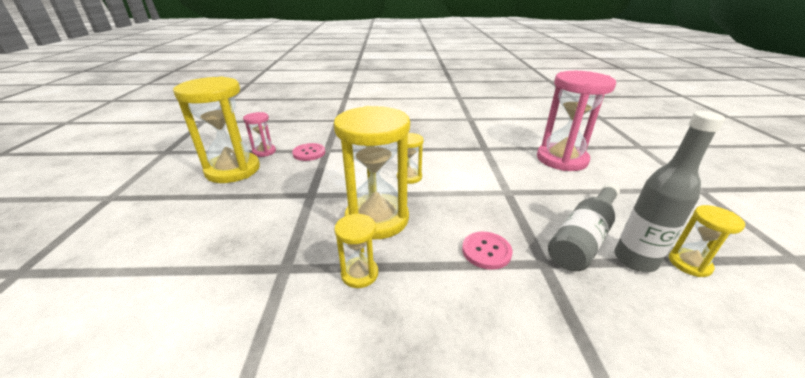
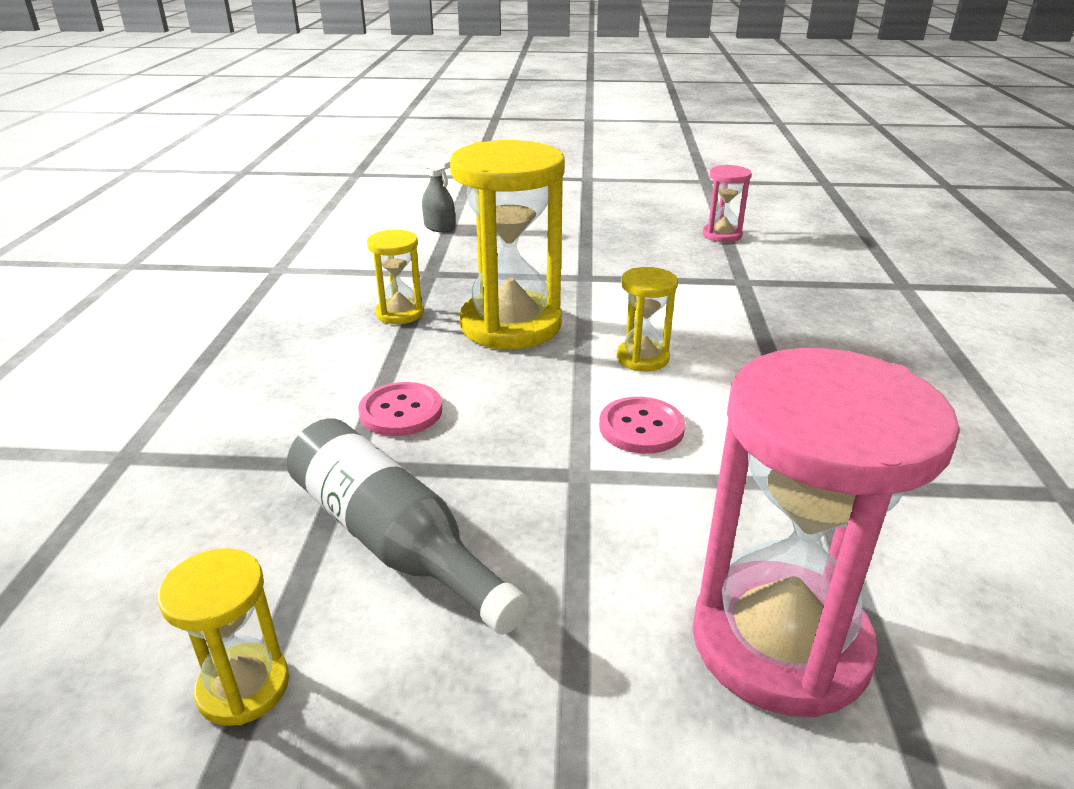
camera: 95 degrees right, 0 degrees up
(175, 277) = (439, 227): none -> grey spray bottle
(233, 170) = (656, 223): yellow hourglass -> none
(309, 153) = (725, 267): pink button -> pink button (641, 428)
(635, 260) = (299, 592): grey bottle -> none

